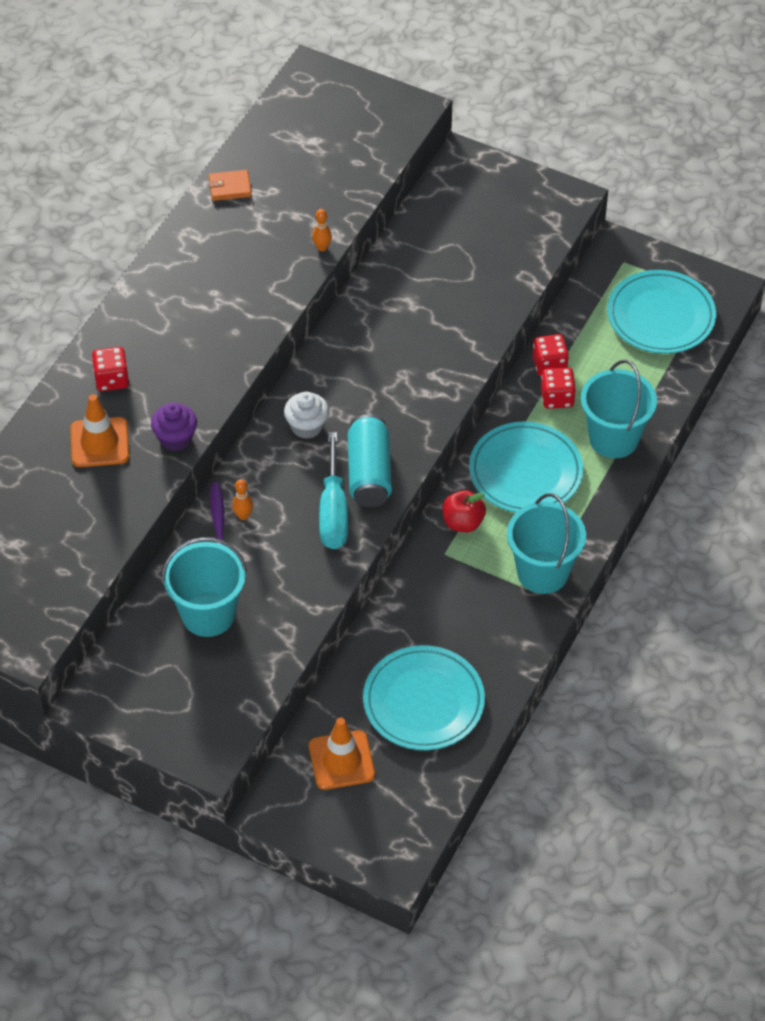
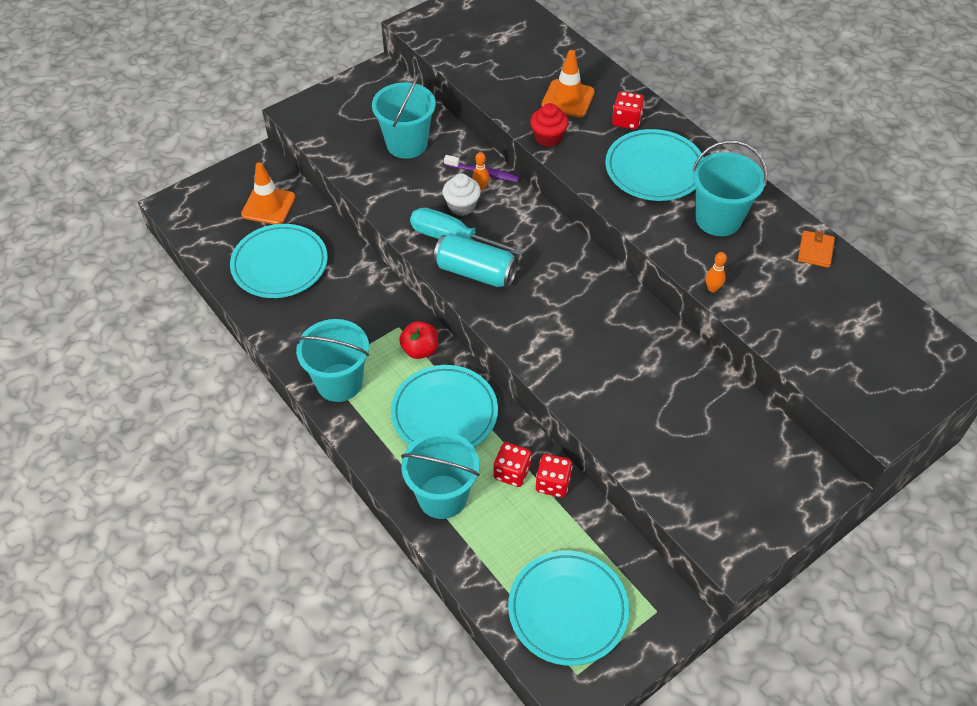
camera: 115 degrees right, 0 degrees up
(175, 438) = (548, 138): purple cupcake -> red cupcake
(179, 334) = (654, 169): none -> turquoise plate
(225, 266) = (718, 219): none -> turquoise bucket
(307, 426) = (545, 251): white cupcake -> white cupcake (462, 206)

